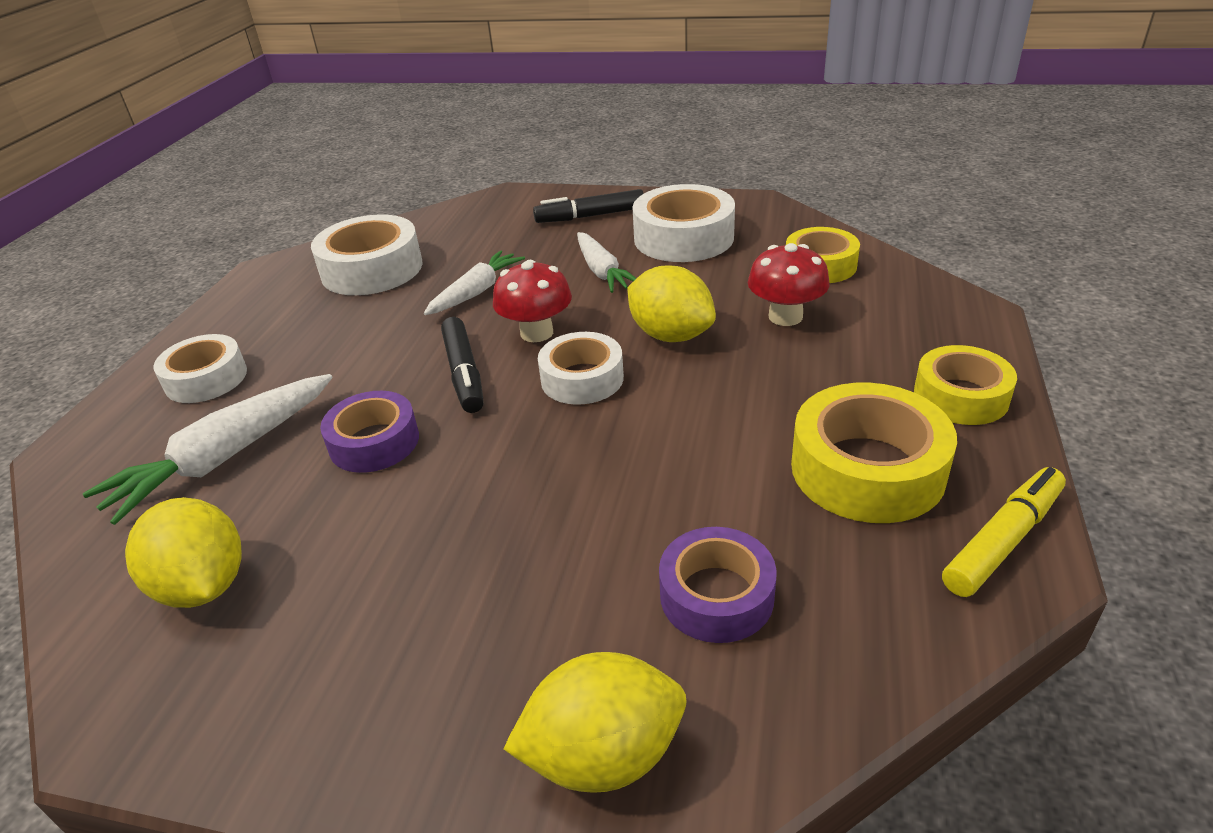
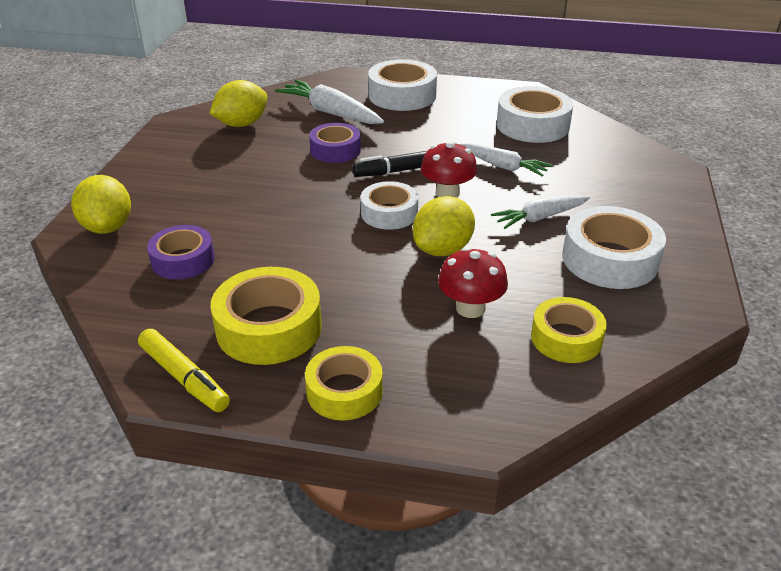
camera: 85 degrees right, 0 degrees up
(206, 379) = (402, 95): white tape -> white tape, size x1.52
(590, 216) = (643, 209): black marker -> none

